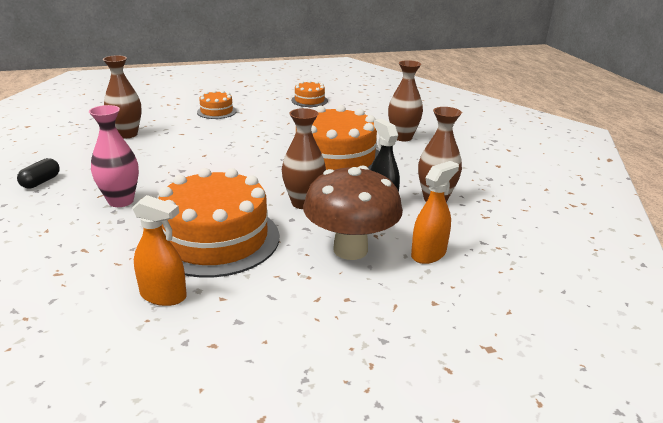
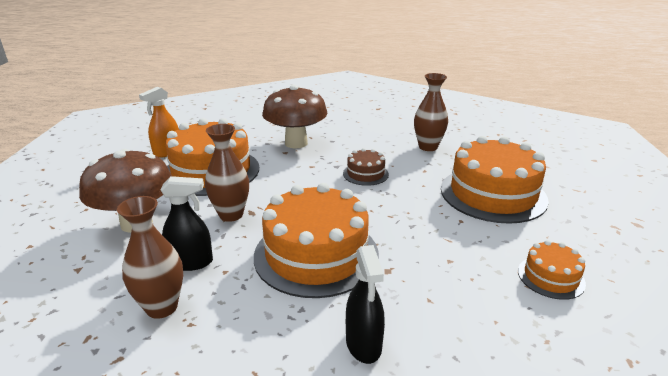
camera: 110 degrees right, 0 degrees up
(41, 182) = (344, 121): black capsule -> none
(121, 201) = (296, 143): pink vase -> brown mushroom
(196, 155) = (365, 174): none -> brown cake
(216, 111) = (493, 194): orange cake -> orange cake, size x2.10
(402, 137) = (363, 344): brown vase -> black spray bottle
(428, 254) = (81, 264): orange spray bottle -> none

